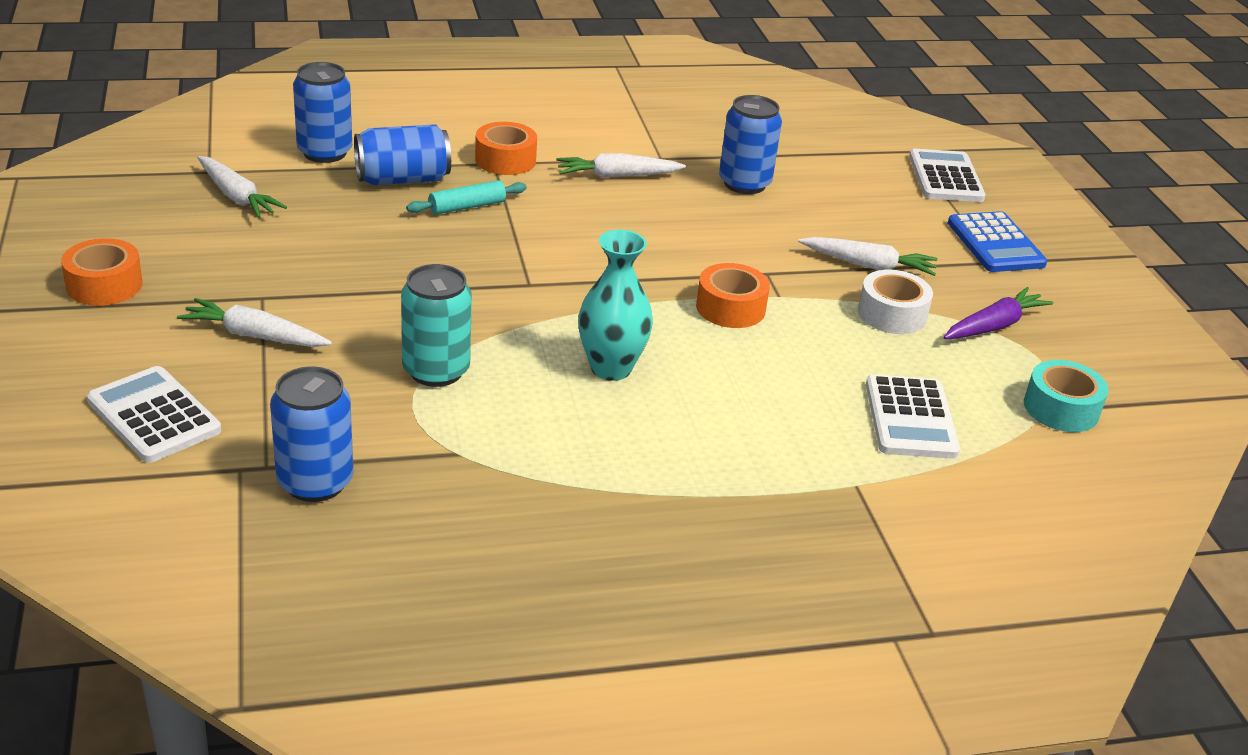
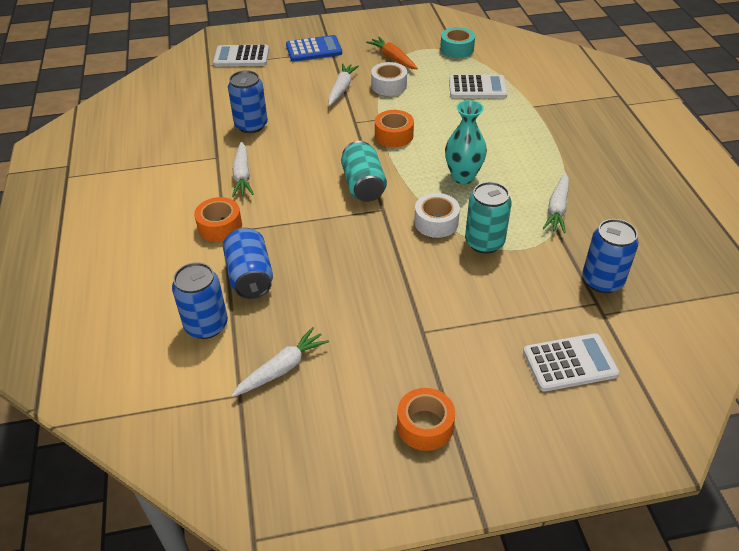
camera: 85 degrees left, 10 degrees up
(154, 416) = (569, 363): white calculator -> white calculator turned 150 degrees counterclockwise
(255, 336) = (469, 328): white carrot -> white carrot (557, 208)
(467, 206) = (288, 241): turquoise rolling pin -> none
(492, 329) = (436, 222): none -> white tape
(590, 271) = (363, 185): none -> turquoise can
(994, 326) = (393, 58): purple carrot -> orange carrot

